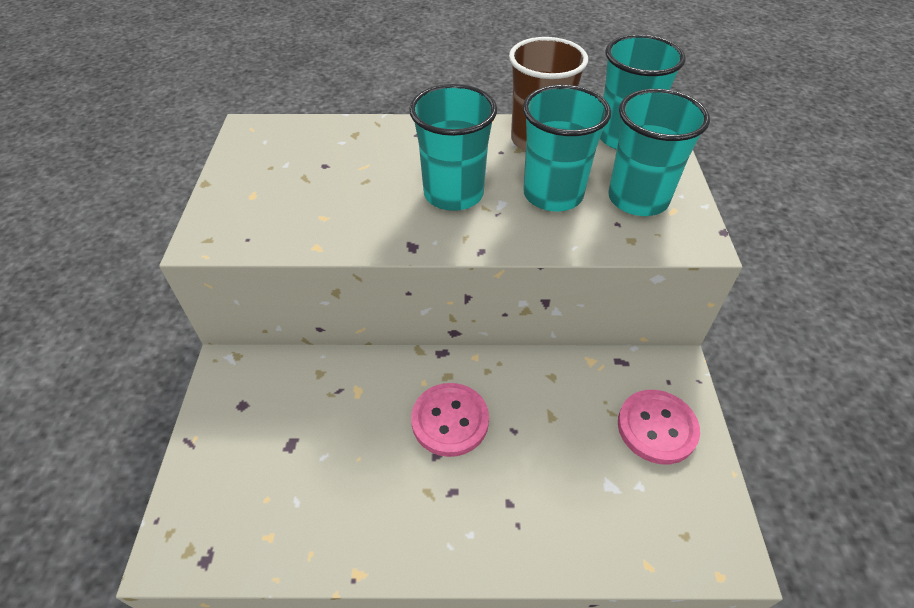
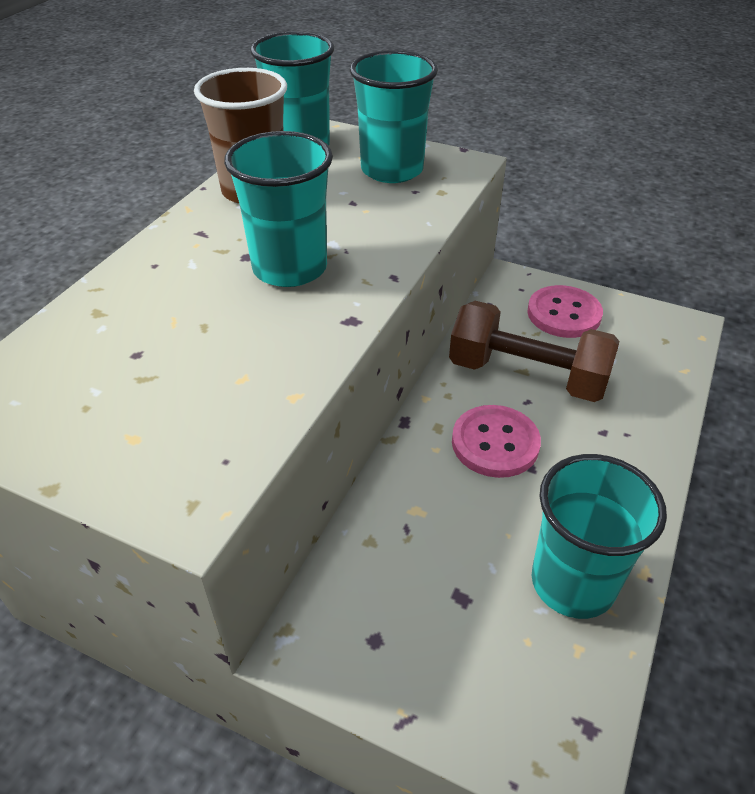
camera: 65 degrees left, 5 degrees down
(546, 421) = (527, 375): none -> brown dumbbell
(553, 194) = (346, 210): turquoise cup -> turquoise cup (573, 583)

